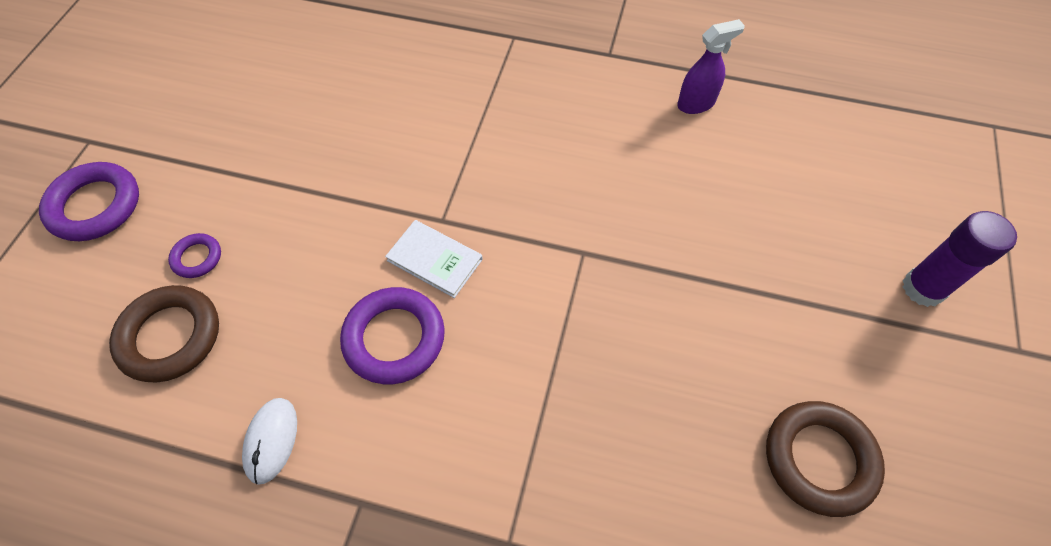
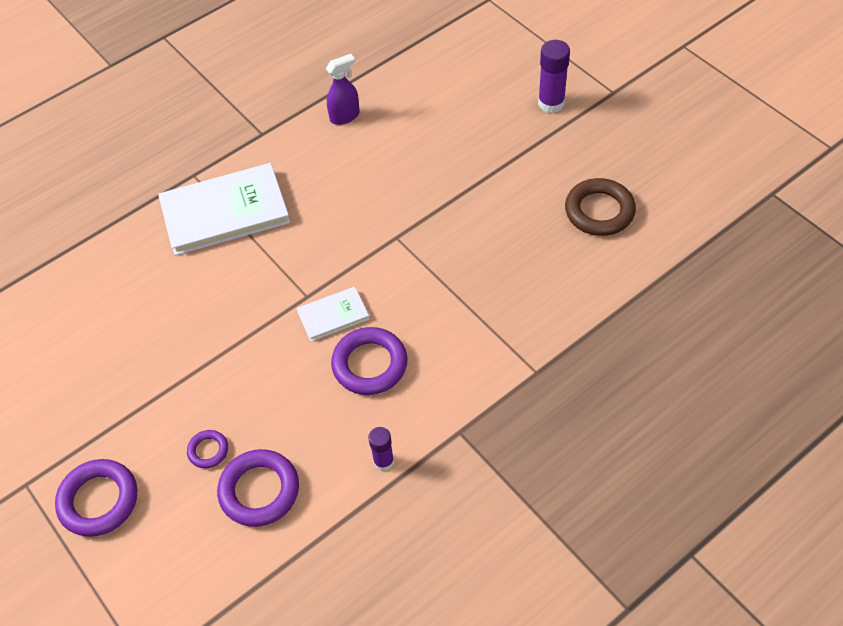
camera: 50 degrees left, 5 degrees down
(170, 336) = (259, 491): brown ring -> purple ring
(271, 440) = (383, 461): white mouse -> purple glue stick
(491, 87) = (225, 212): none -> white book
(696, 104) = (345, 116): purple spray bottle -> purple spray bottle turned 45 degrees clockwise

